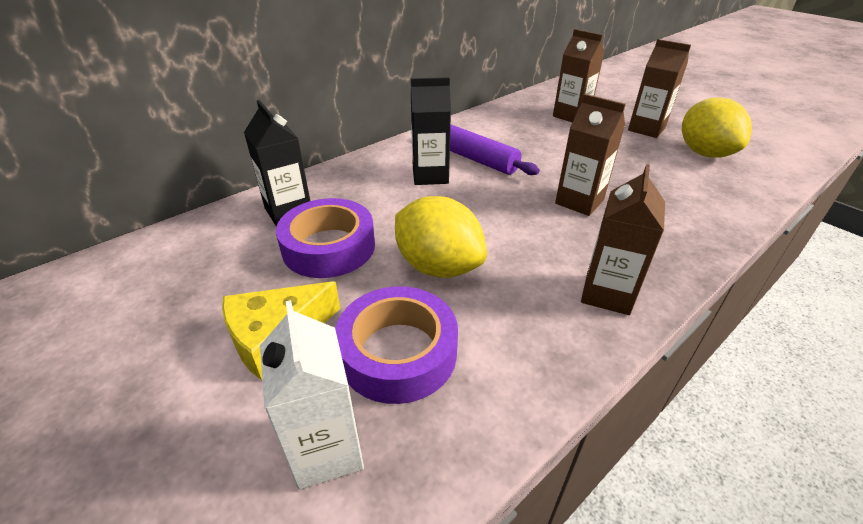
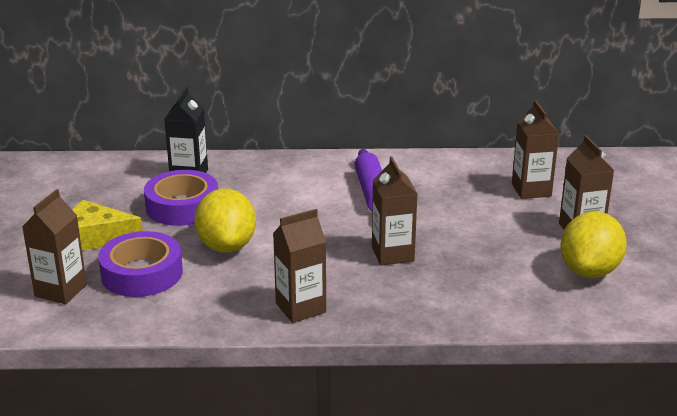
camera: 40 degrees right, 10 degrees down
(326, 450) = (61, 290): white carton -> brown carton
(430, 176) = (316, 190): black carton -> none

